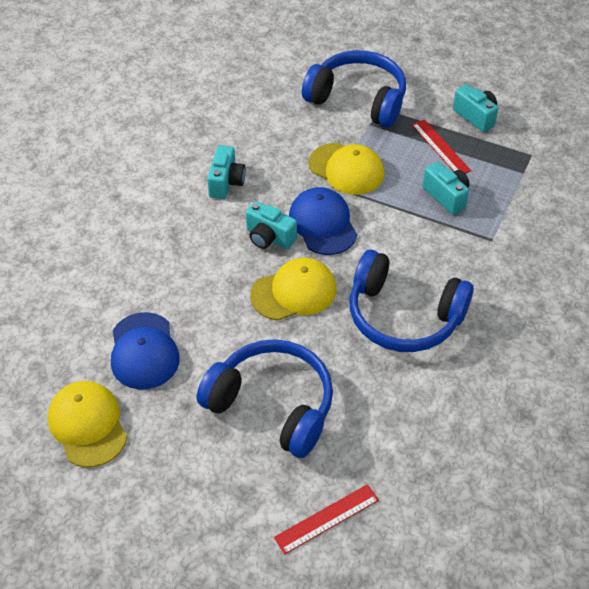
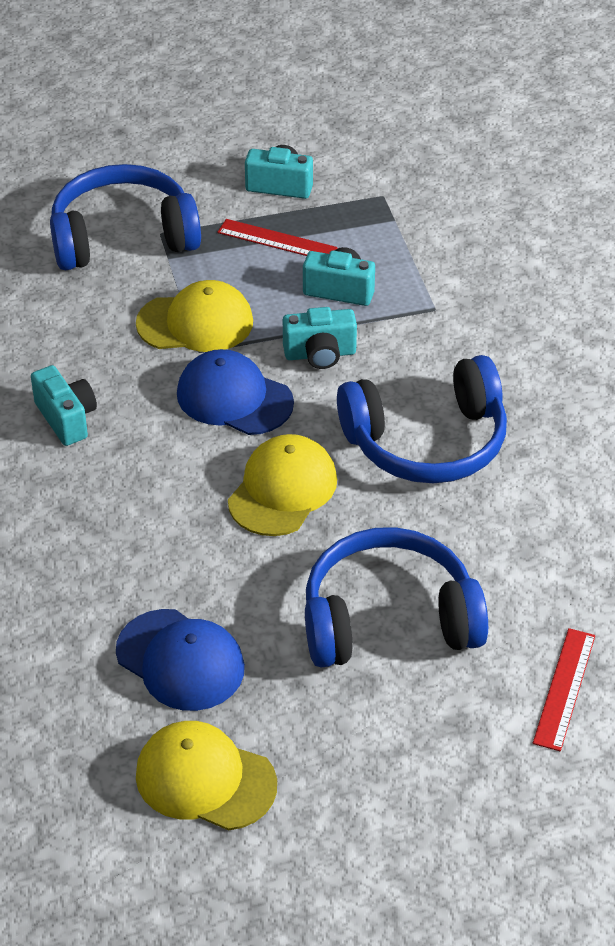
camera: 40 degrees left, 5 degrees down
(269, 238) = (188, 449): turquoise camera -> turquoise camera (320, 354)

